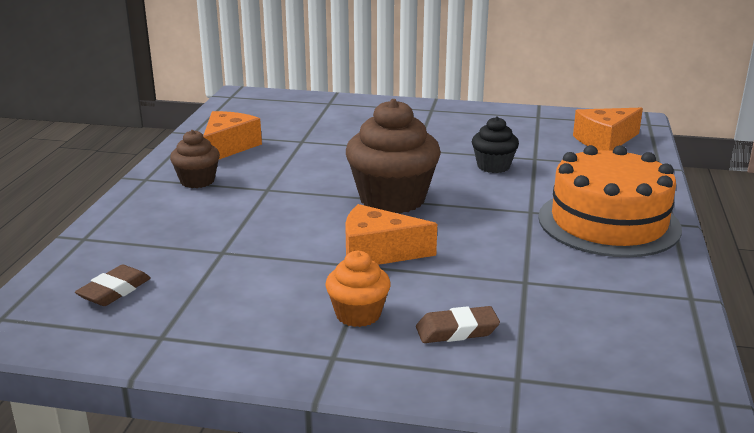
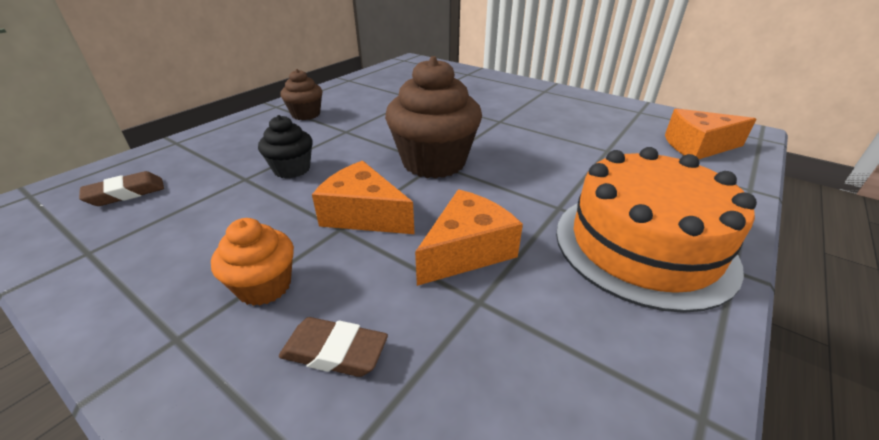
camera: 25 degrees right, 10 degrees up
(228, 147) = (358, 93): orange cheese -> orange cheese (467, 251)
(493, 166) = (558, 150): black cupcake -> black cupcake (292, 169)

